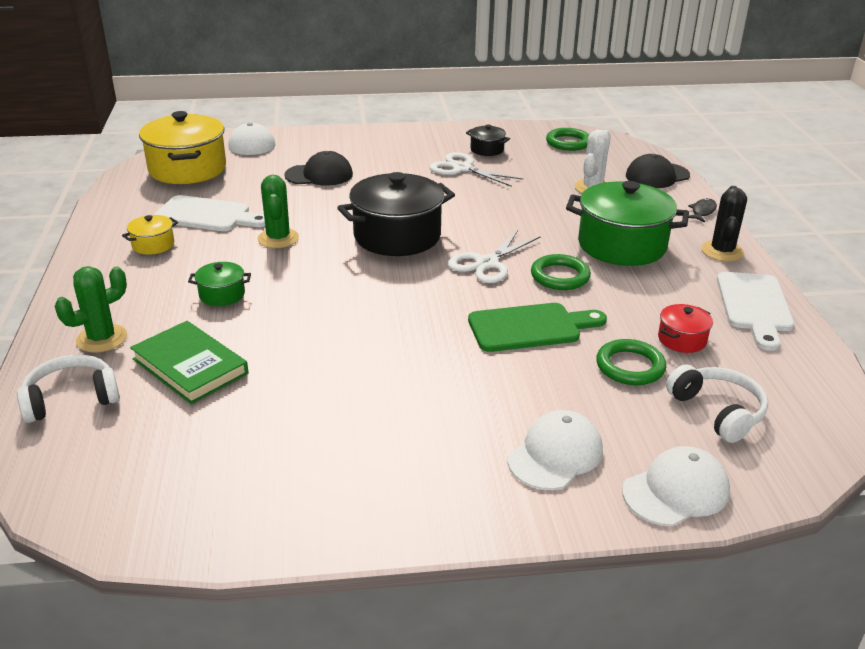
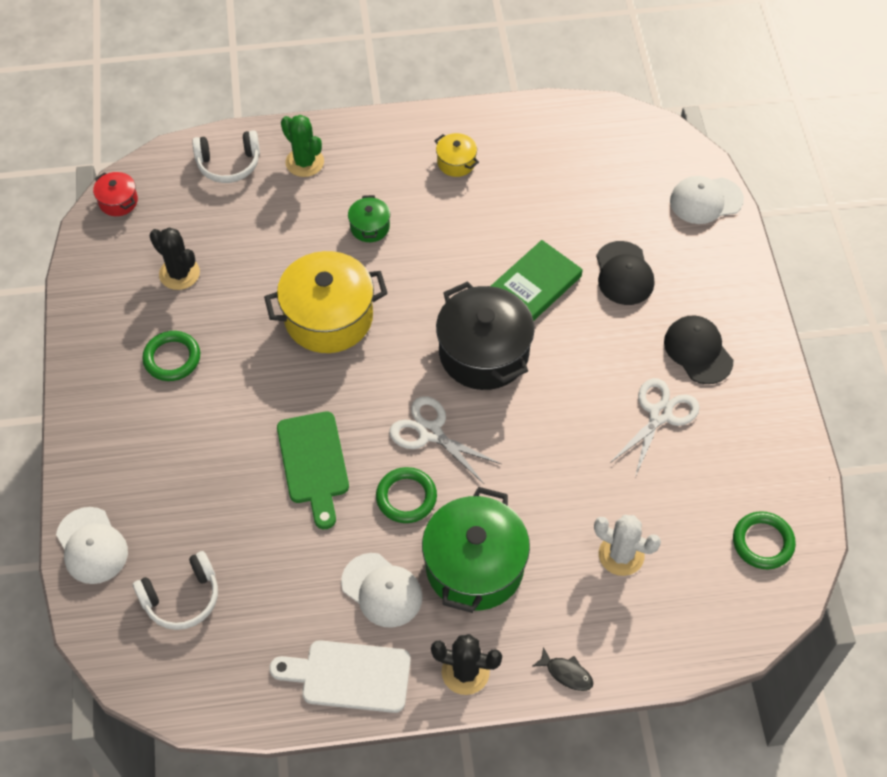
camera: 90 degrees right, 25 degrees up
(71, 399) = (228, 164): white headphones -> white headphones turned 105 degrees clockwise
(187, 169) = (624, 156): yellow pot -> yellow pot (328, 317)
(190, 366) = (265, 224): green book -> green book (534, 286)
(207, 215) = (518, 191): white cutting board -> none
(249, 436) = (179, 273): none -> black cactus
(278, 238) = (473, 254): green cactus -> none
(487, 150) = (723, 443): black pot -> none
(555, 455) = (140, 468): white cap -> white cap (382, 590)
(630, 366) = (250, 539): green ring -> green ring (172, 358)
(657, 176) = (667, 639): black cap -> black cap (698, 351)
(682, 339) = (290, 591): red pot -> red pot (118, 201)

